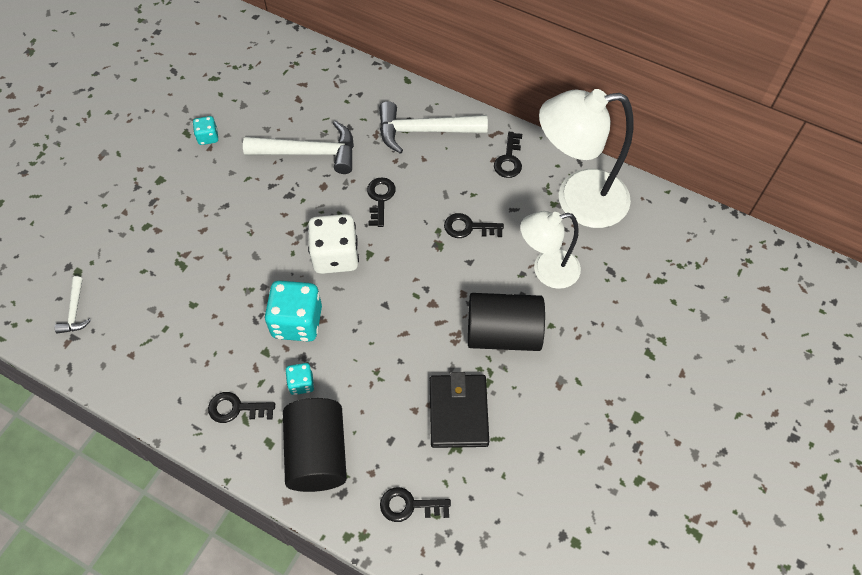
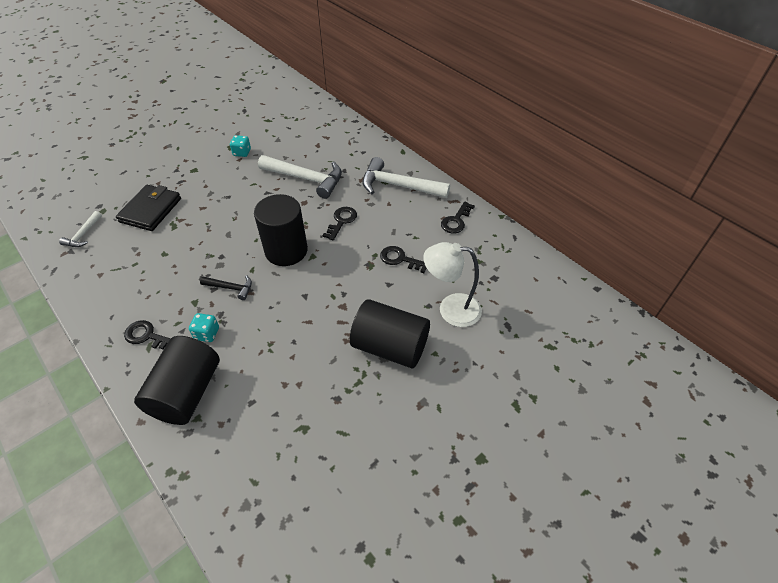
camera: 20 degrees right, 10 degrees down
(297, 322) = (230, 288): turquoise dice -> black hammer
(335, 256) = (286, 250): white dice -> black cylinder
(409, 505) = (236, 464): black key -> none
(458, 412) = (320, 399): black wallet -> black wallet (151, 210)
(577, 200) = (500, 264): white lamp -> none

